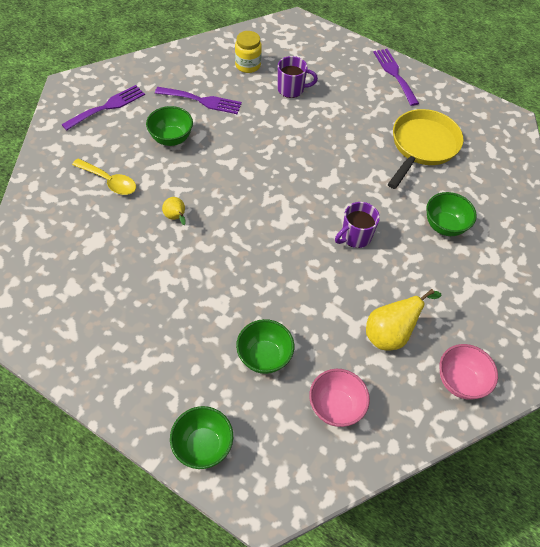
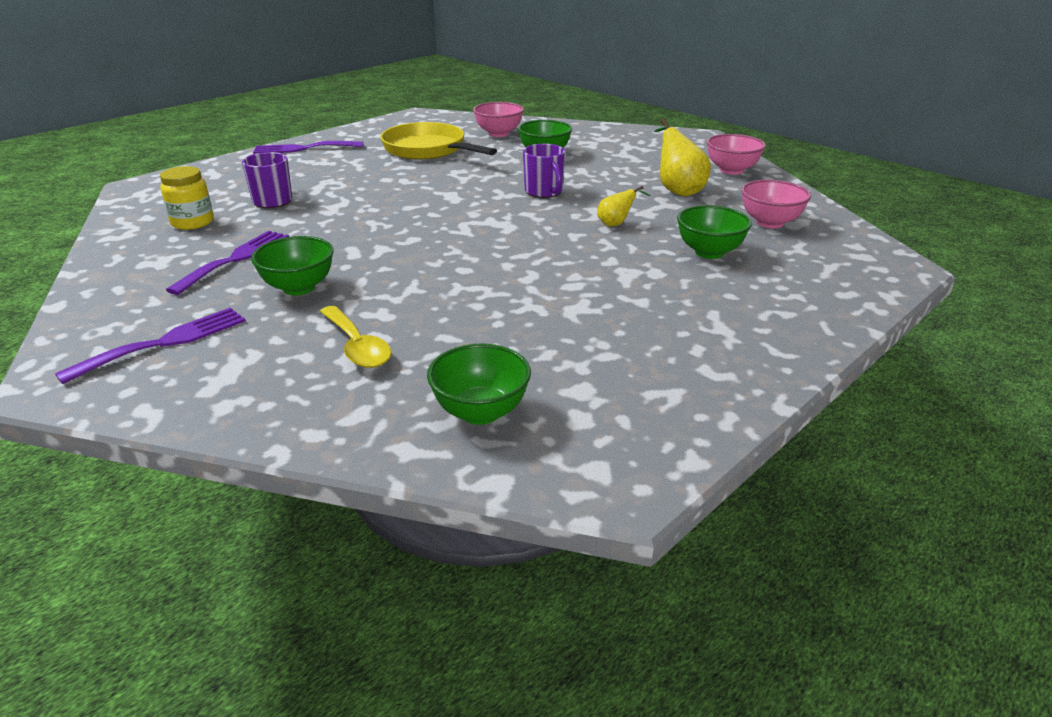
camera: 75 degrees left, 25 degrees down
(107, 107) = (164, 342): purple fork -> purple fork turned 75 degrees clockwise
(109, 181) = (357, 346): yellow spoon -> yellow spoon turned 105 degrees clockwise
(176, 217) = (467, 293): yellow pear -> yellow pear (616, 224)
(203, 445) = (839, 297): green bowl -> green bowl (480, 412)
(485, 185) = (498, 134): none -> pink bowl

